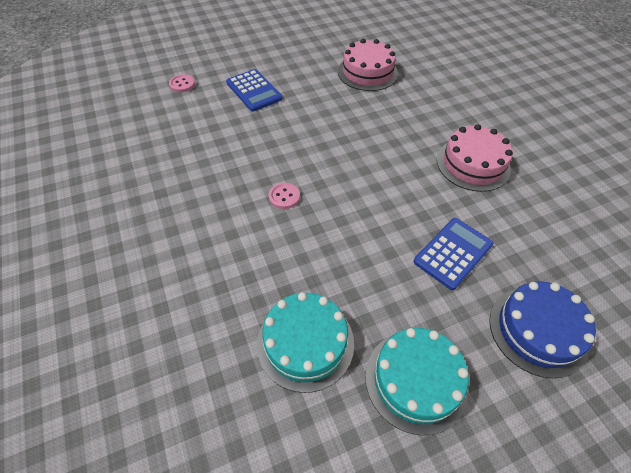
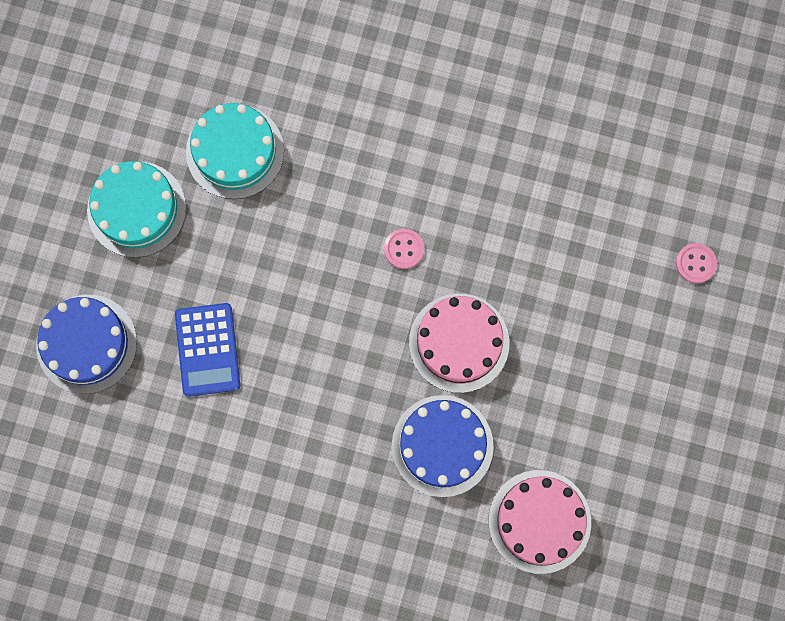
camera: 130 degrees right, 25 degrees up
(254, 91) = (613, 342): blue calculator -> none
(375, 119) = (442, 446): none -> blue cake
(473, 164) = (285, 487): pink cake -> pink cake (459, 343)

